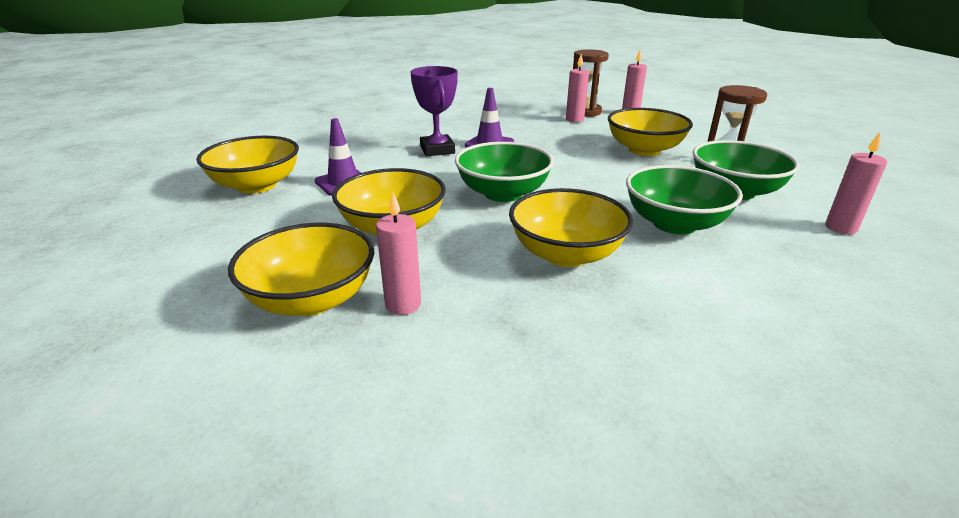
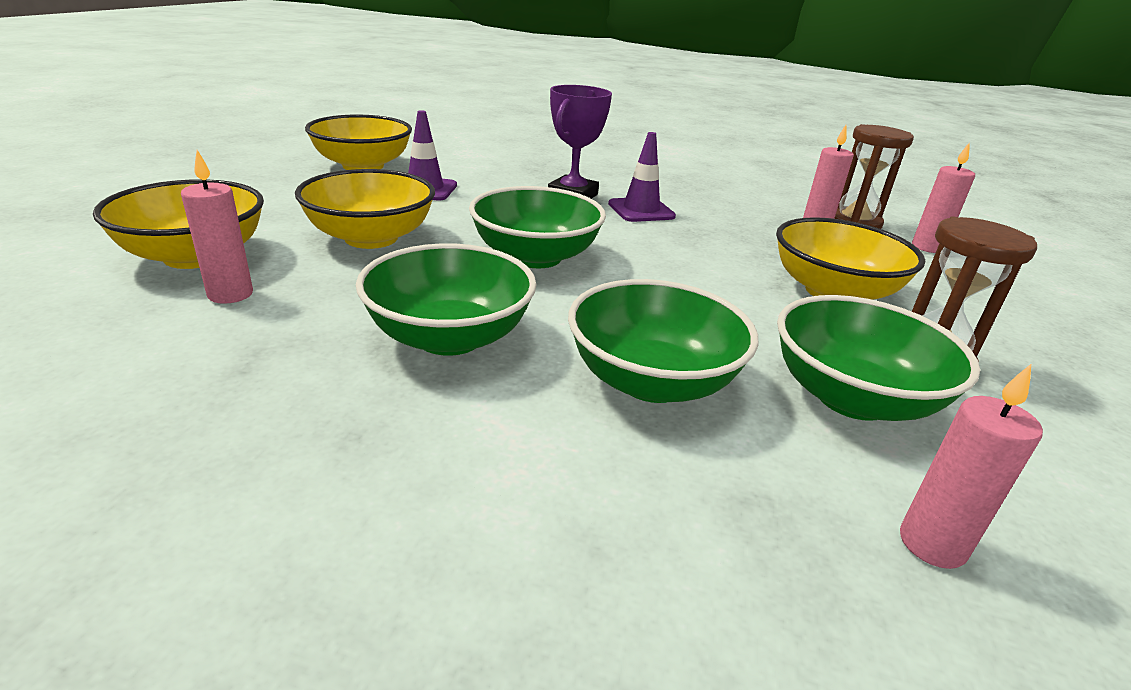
camera: 40 degrees right, 0 degrees up
(566, 254) = (449, 337): yellow bowl -> green bowl

